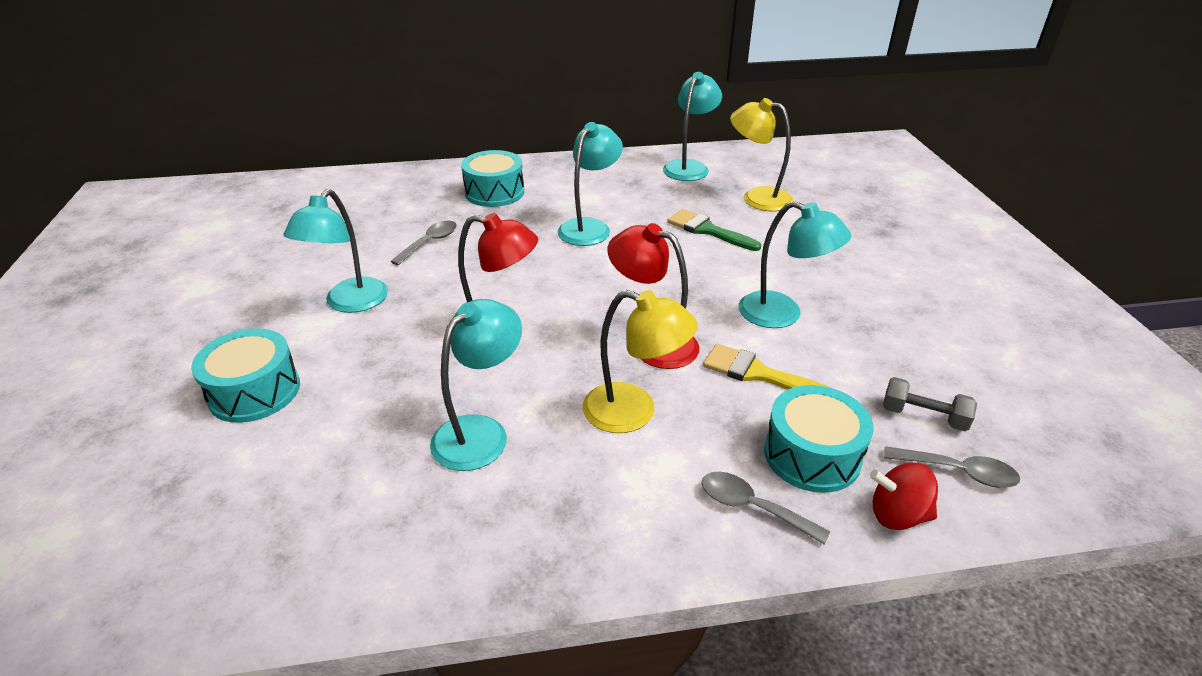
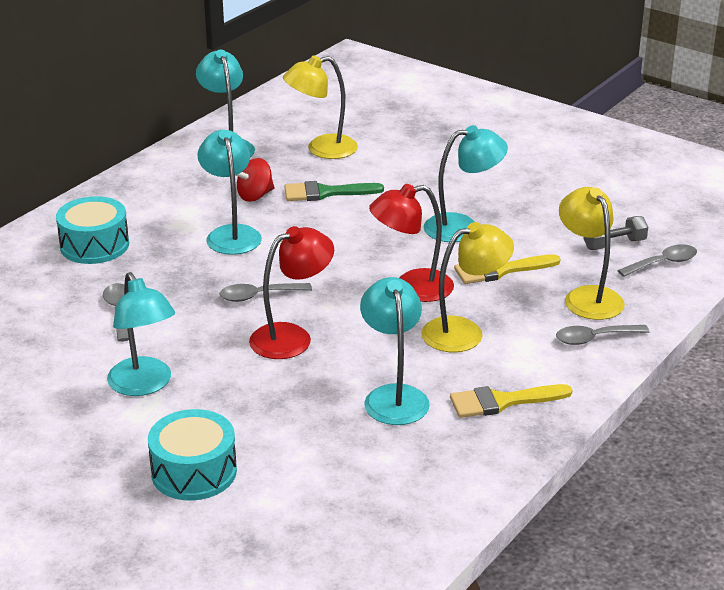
camera: 45 degrees left, 5 degrees down
(530, 282) = (258, 296): none -> grey spoon
(556, 509) = (502, 402): none -> yellow brush
(812, 455) = (588, 296): turquoise drum -> yellow lamp
(897, 515) = (661, 300): red spinning top -> red spinning top (255, 196)

